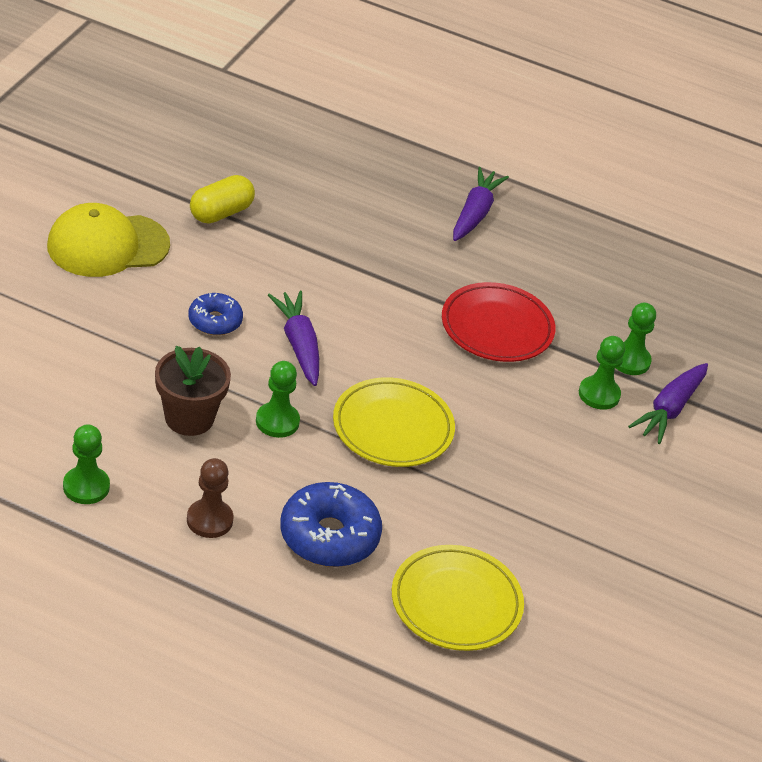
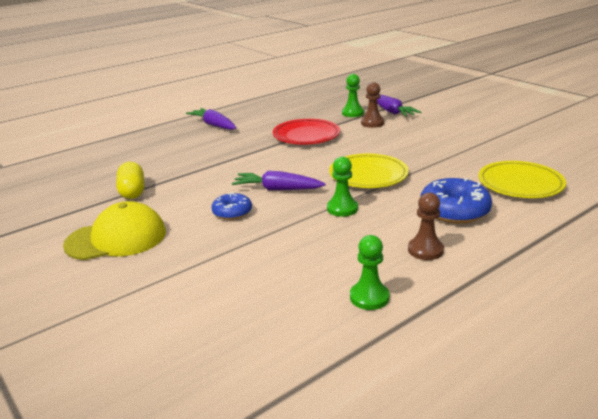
camera: 55 degrees left, 15 degrees down
(107, 245) = (116, 238): yellow cap -> yellow cap turned 120 degrees counterclockwise
(189, 418) = (319, 239): brown flower pot -> none
(599, 394) = (372, 123): green pawn -> brown pawn

